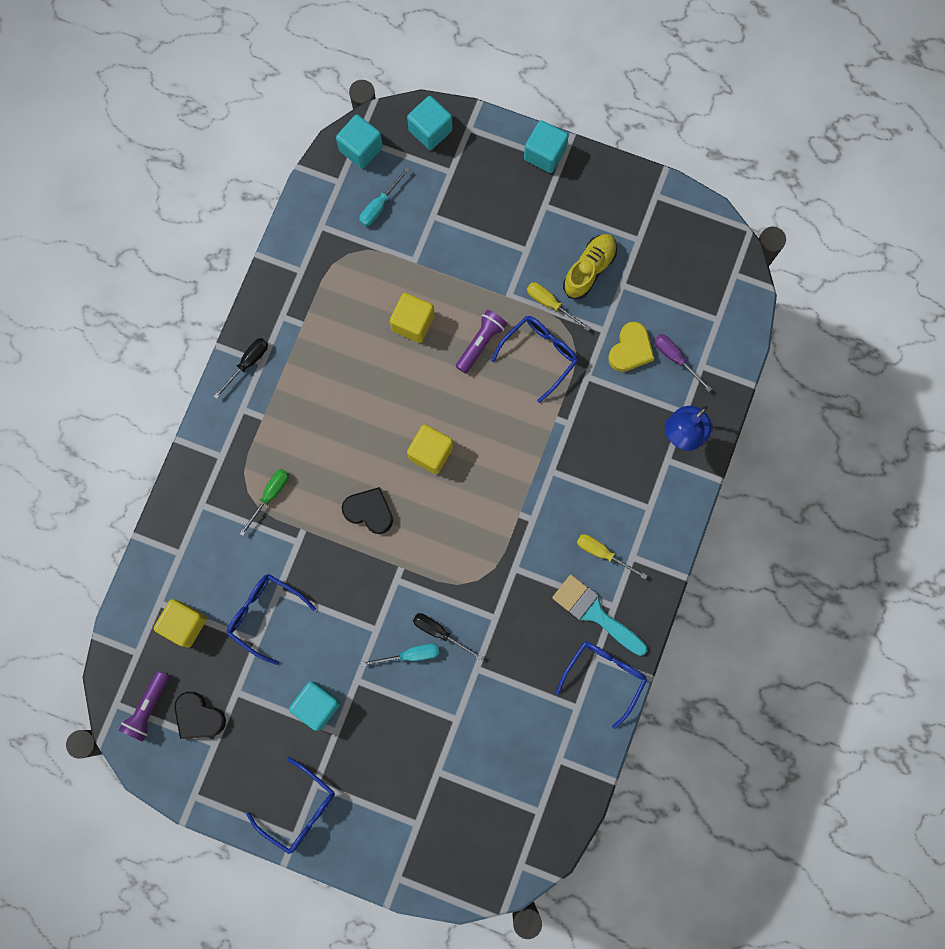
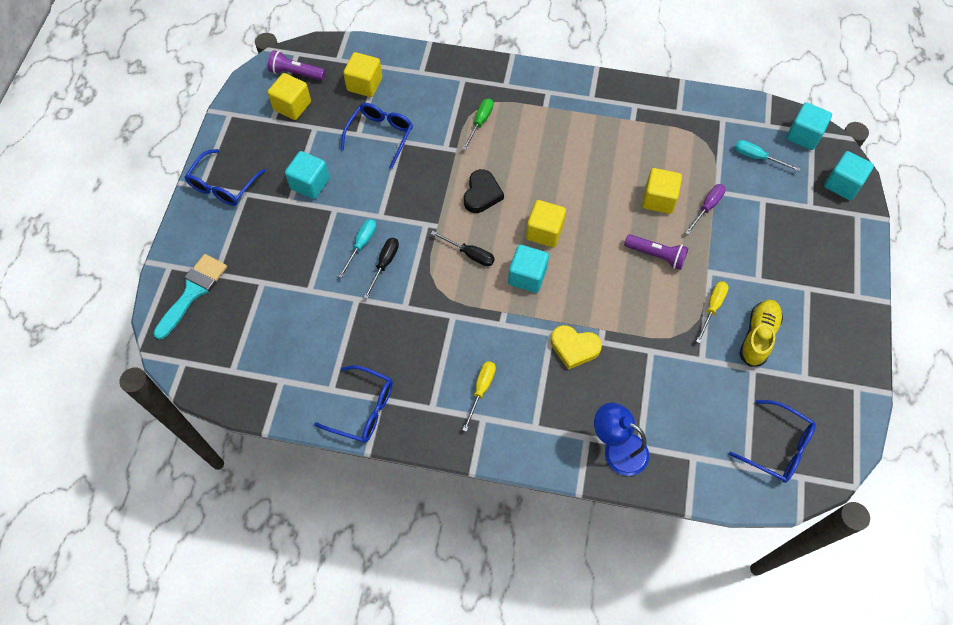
camera: 80 degrees right, 15 degrees down
(198, 717) = (292, 106): black heart -> yellow cube
(248, 363) = (587, 89): black screwdriver -> black screwdriver (470, 254)
(270, 495) = (480, 122): green screwdriver -> green screwdriver turned 90 degrees counterclockwise
(410, 655) = (361, 245): turquoise screwdriver -> turquoise screwdriver turned 135 degrees counterclockwise
(540, 355) = (660, 306): blue glasses -> blue glasses (778, 447)
(544, 154) = (858, 280): turquoise cube -> turquoise cube (527, 276)
(589, 269) = (758, 336): yellow shoe -> yellow shoe turned 90 degrees counterclockwise
(595, 613) = (422, 391): turquoise brush -> turquoise brush (193, 292)
(630, 349) = (689, 386): yellow heart -> yellow heart (574, 348)
(675, 358) = (693, 430): purple screwdriver -> purple screwdriver (707, 207)

